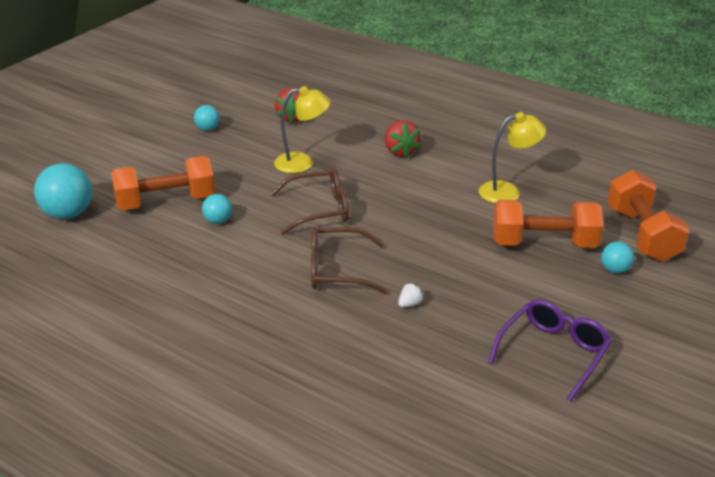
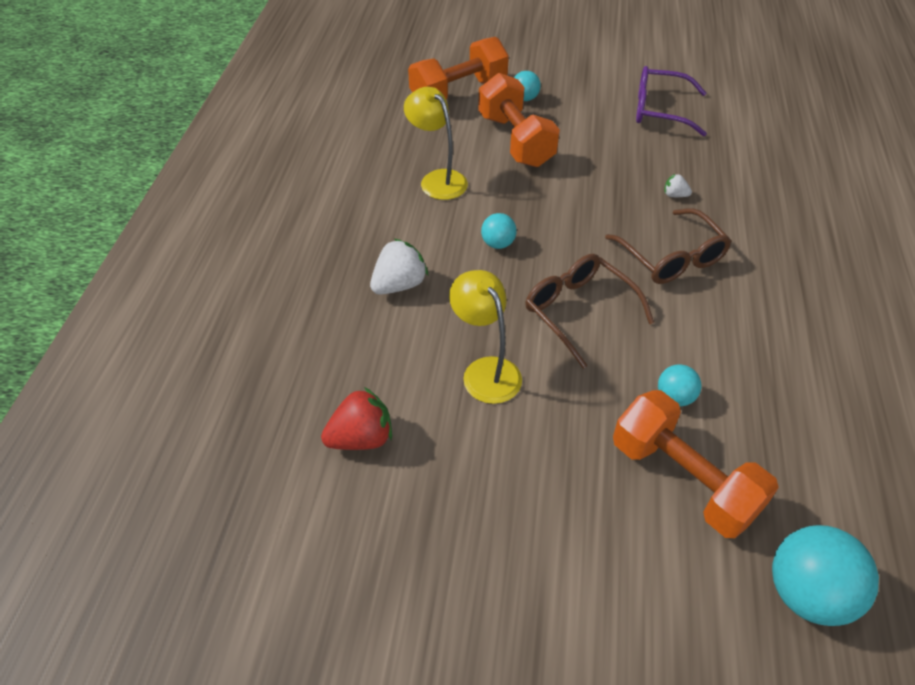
camera: 115 degrees left, 15 degrees up
(207, 129) = (455, 543): turquoise ball -> turquoise ball (498, 244)
(400, 152) = (399, 285): red strawberry -> white strawberry

